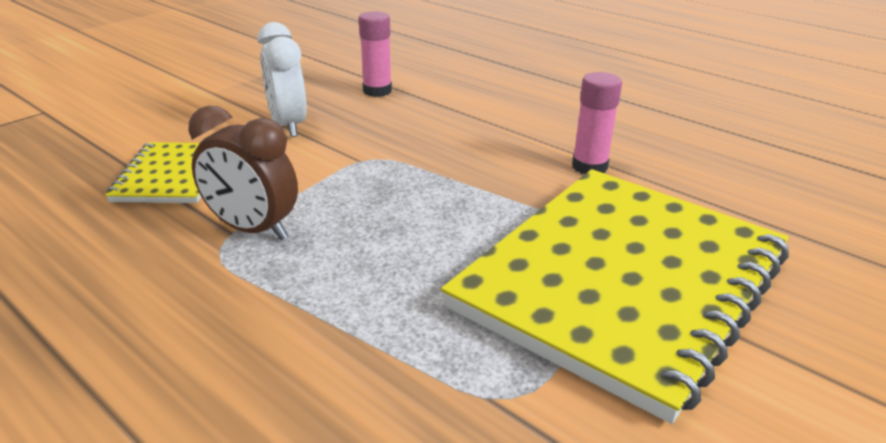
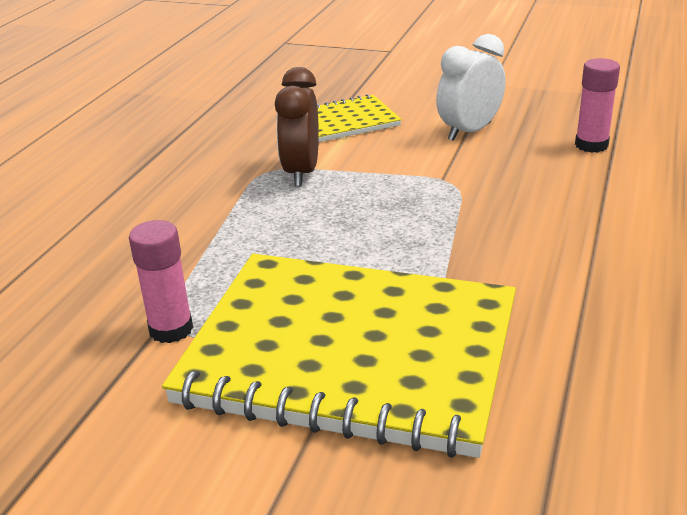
camera: 70 degrees right, 0 degrees up
(589, 167) = (562, 300): pink glue stick -> pink glue stick (171, 329)

